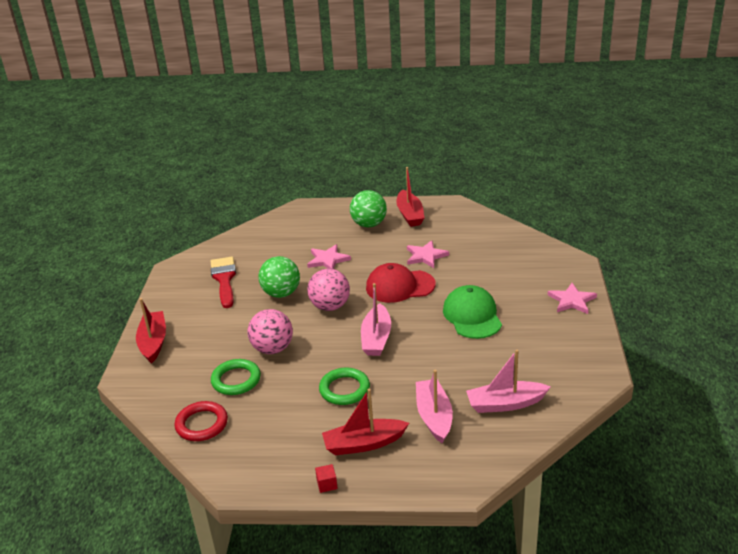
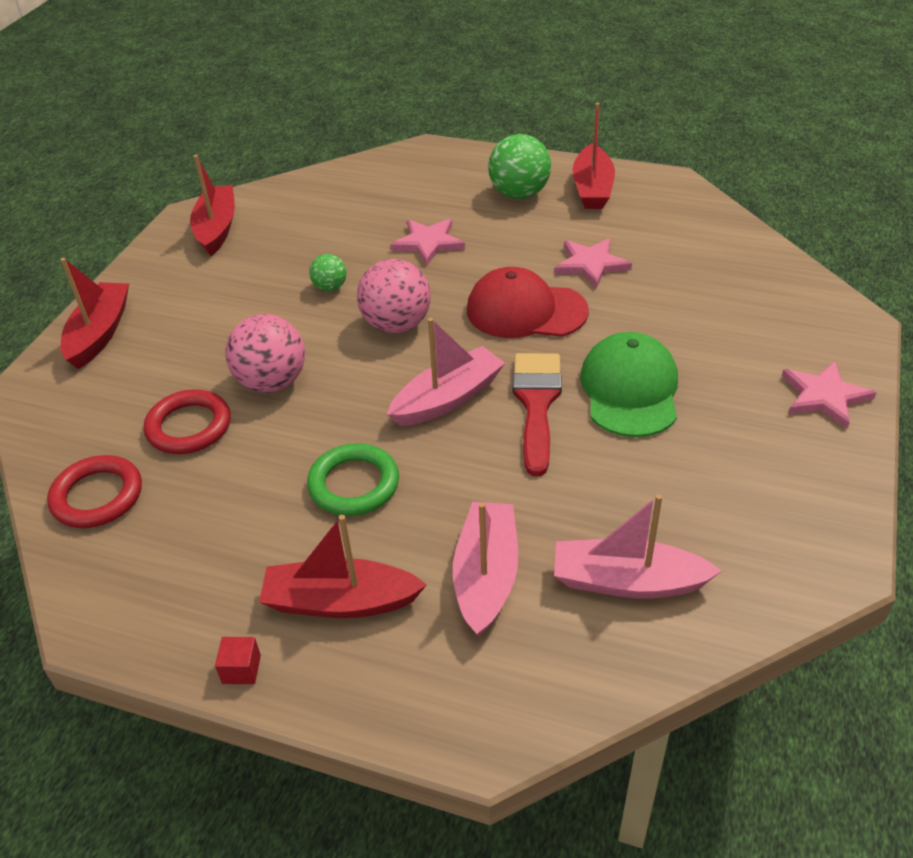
camera: 15 degrees right, 10 degrees up
(194, 272) = (217, 228): none -> red boat
(224, 279) = (255, 247): red brush -> red brush (536, 403)
(236, 380) = (189, 427): green ring -> red ring
(281, 293) = (330, 287): green ball -> green ball, size x0.53
(376, 338) = (448, 398): pink boat -> pink boat turned 150 degrees counterclockwise

